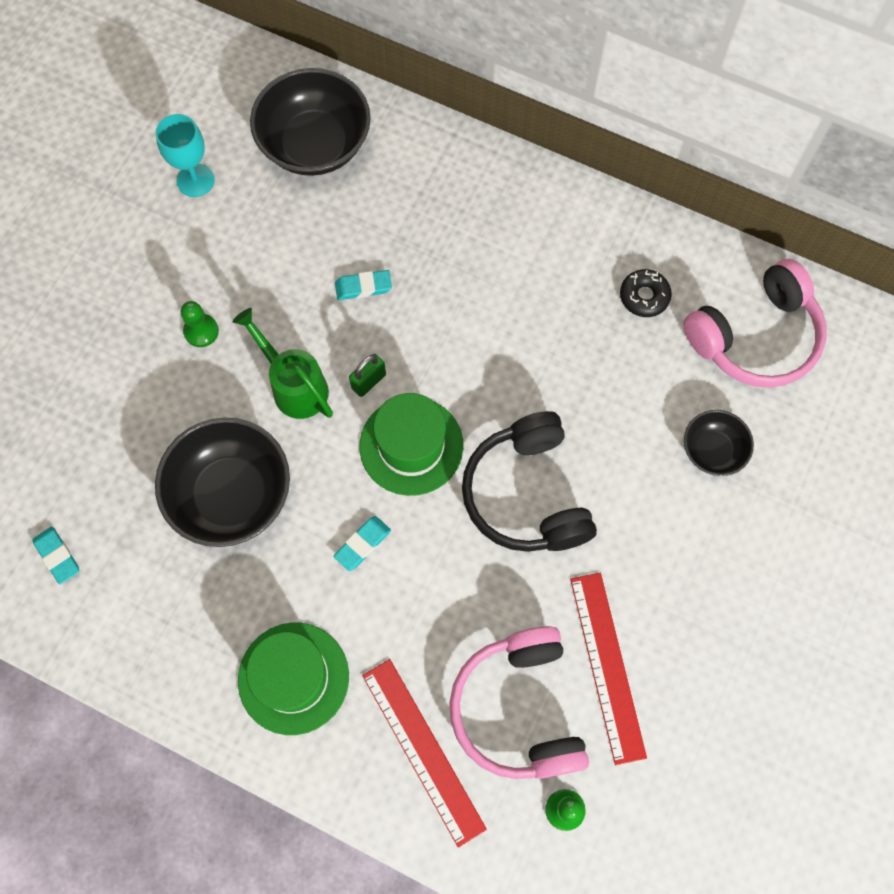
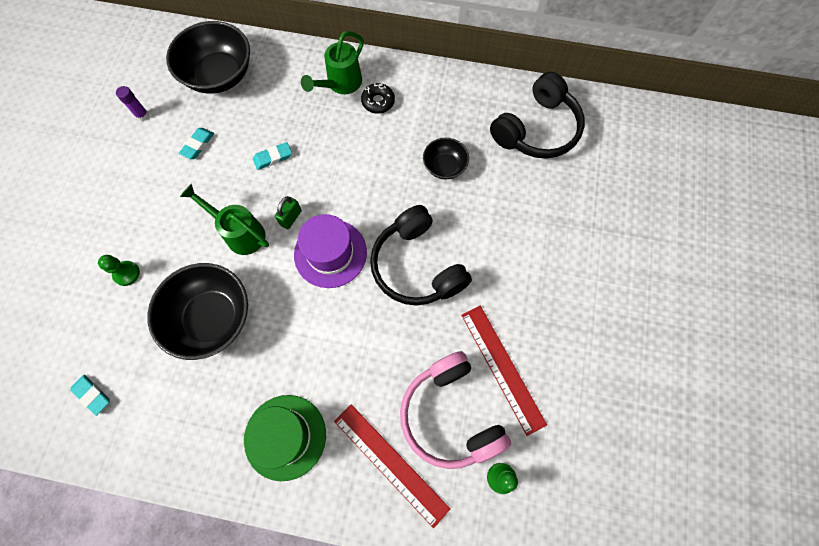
camera: 15 degrees left, 0 degrees up
(195, 180) = (142, 115): turquoise goblet -> purple glue stick
(201, 331) = (167, 212): green pawn -> green pawn (126, 273)
(363, 544) = (313, 328): turquoise eraser -> turquoise eraser (198, 145)
(411, 446) = (330, 253): green hat -> purple hat
(486, 198) = (341, 84): none -> green watering can
(644, 296) = (459, 121): black donut -> black donut (378, 102)
(712, 450) = (531, 207): black bowl -> black bowl (444, 166)
(755, 337) = (537, 129): pink headphones -> black headphones

